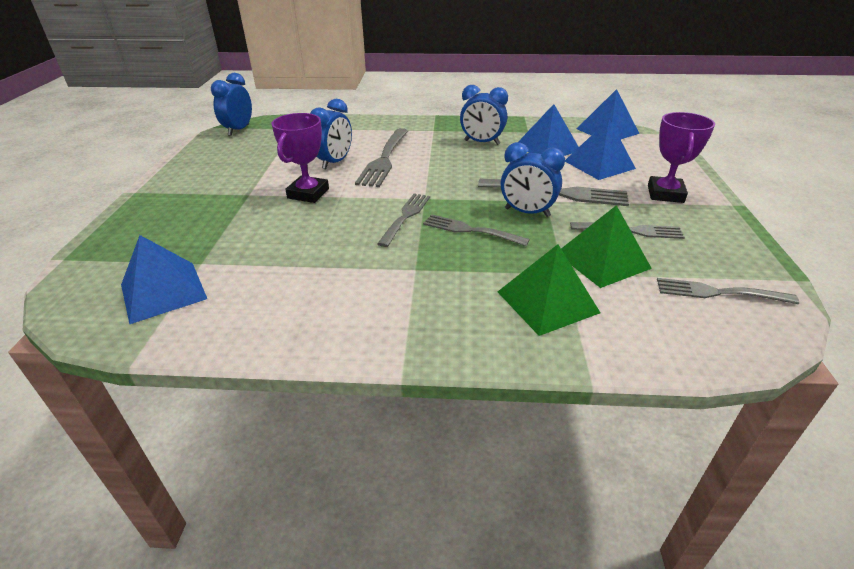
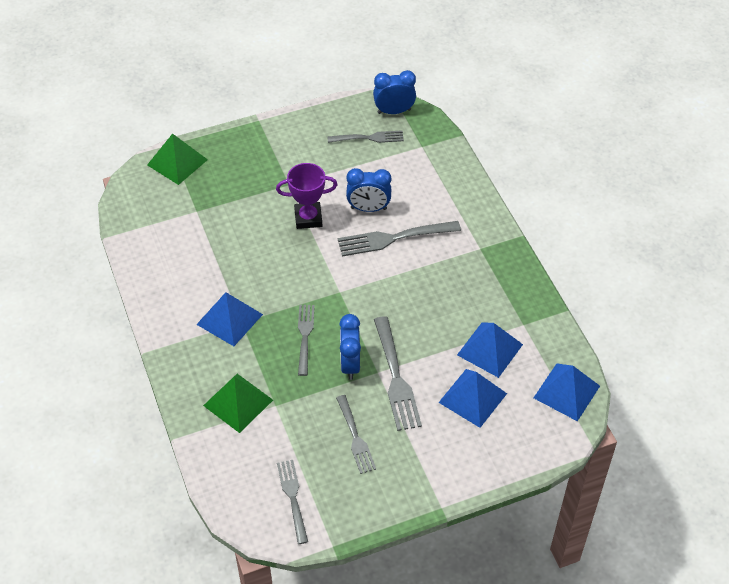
camera: 65 degrees right, 15 degrees up
(163, 291) = (162, 211): blue pyramid -> blue pyramid (229, 319)
(405, 217) = (304, 291): grey fork -> grey fork (368, 138)
(482, 142) = (471, 295): blue clock -> none
(602, 260) = (302, 425): green pyramid -> green pyramid (177, 162)
(665, 194) = (435, 455): purple trophy -> none

